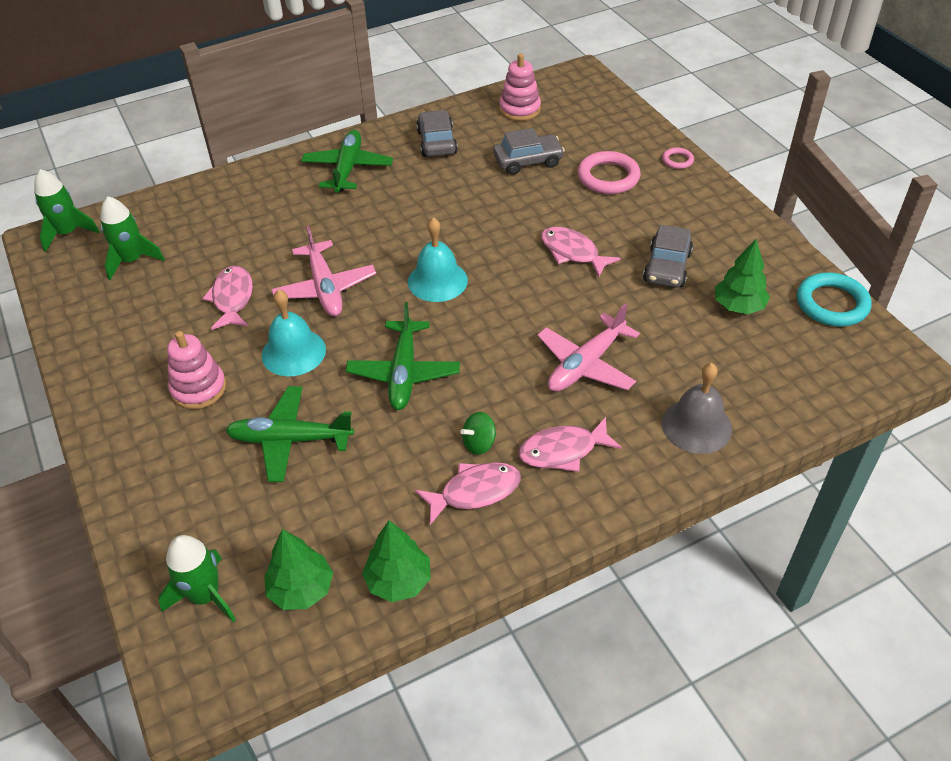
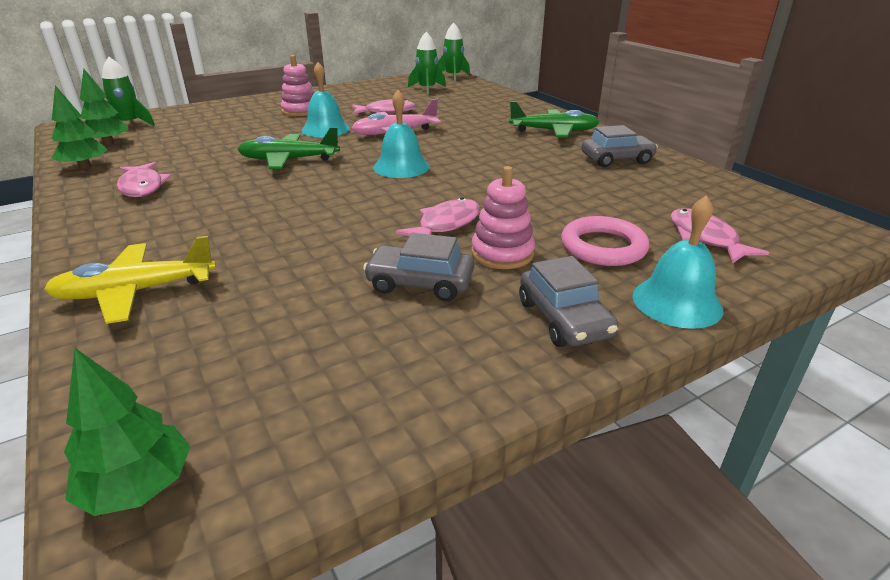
camera: 85 degrees right, 15 degrees down
(290, 440) = (239, 133): green plane -> none
(479, 443) = (193, 187): green spinning top -> none
(519, 109) = (714, 195): pink stacking toy -> pink stacking toy (502, 253)
(528, 161) = (609, 200): grey car -> grey car (564, 319)
(563, 451) = (158, 219): pink fish -> pink fish (705, 238)
(586, 364) = (264, 230): pink plane -> none
(677, 160) = (677, 302): pink ring -> turquoise bell
(696, 426) = (135, 292): grey bell -> yellow plane
(738, 306) = (332, 338): green tree -> green tree (139, 486)
(832, 304) = (317, 448): turquoise ring -> none

